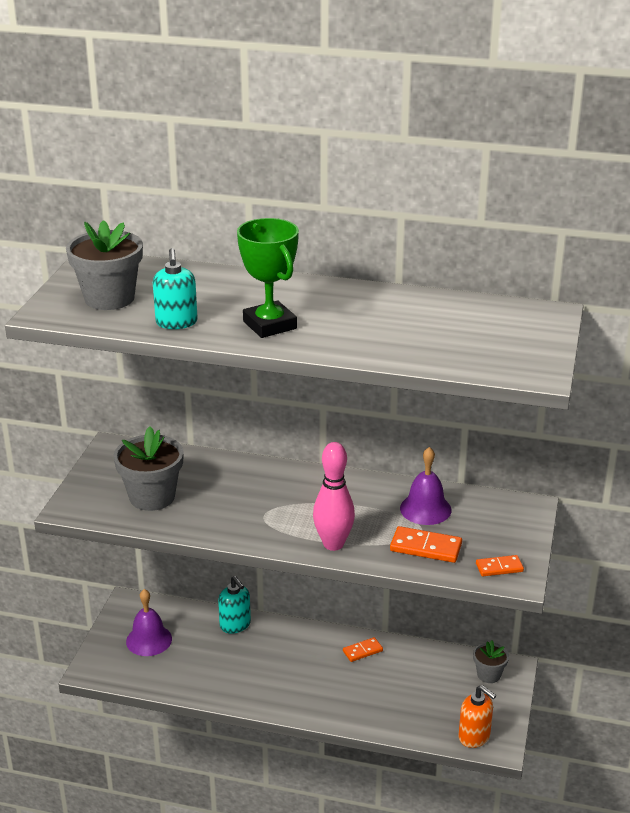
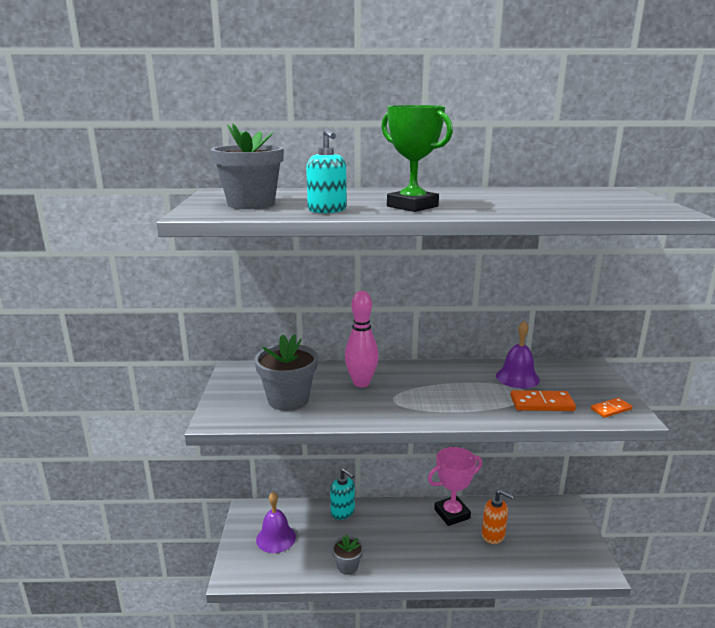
camera: 15 degrees left, 10 degrees down
(333, 544) = (466, 412): pink bowling pin -> pink bowling pin (361, 383)
(362, 651) = (452, 514): orange domino -> pink trophy
(474, 736) = (577, 567): orange soap dispenser -> orange soap dispenser (493, 535)
(489, 674) = (554, 514): grey flower pot -> grey flower pot (347, 566)

